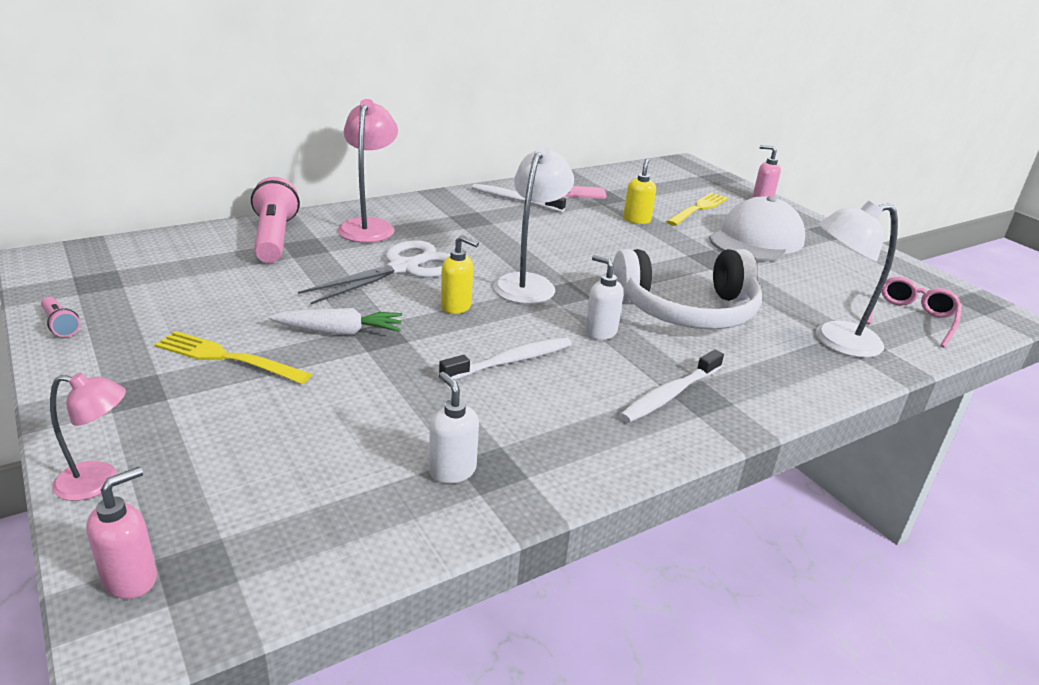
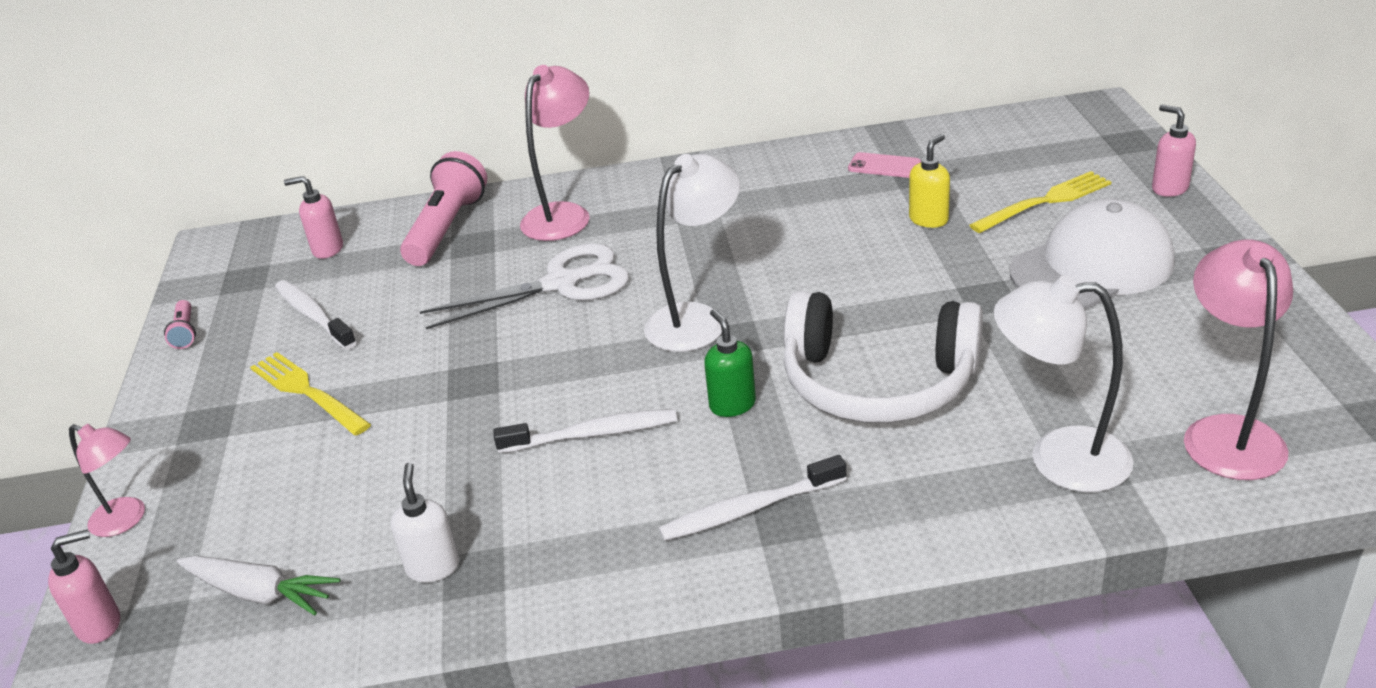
camera: 30 degrees right, 5 degrees up
(170, 257) = (327, 249): none -> pink soap dispenser
(339, 331) = (434, 370): white carrot -> white carrot (259, 593)
(456, 307) = (584, 348): yellow soap dispenser -> none
(515, 200) = (778, 176): white toothbrush -> white toothbrush (314, 315)
(600, 332) = (732, 405): white soap dispenser -> green soap dispenser
(911, 318) = (1227, 433): pink glasses -> pink lamp

